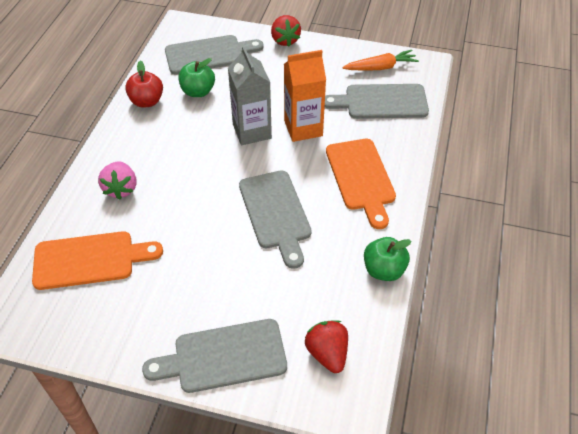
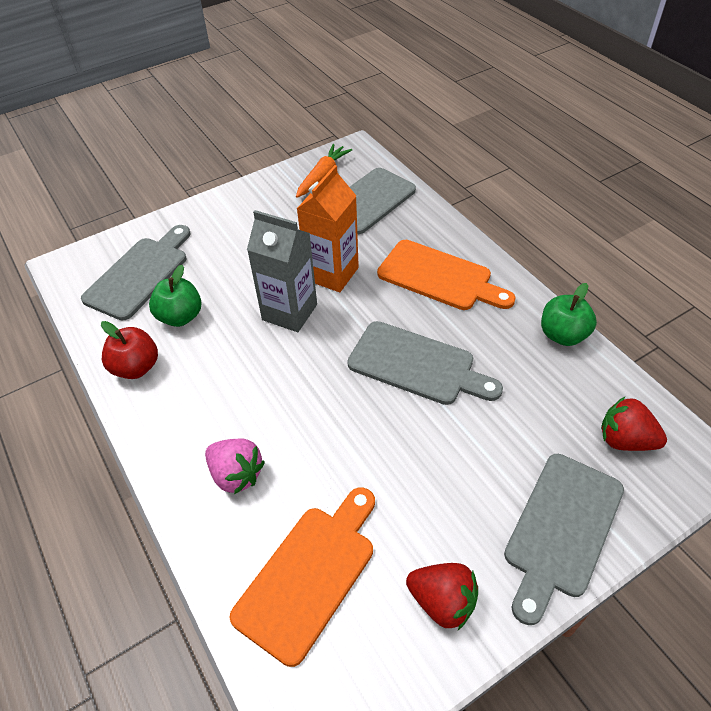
camera: 45 degrees left, 0 degrees up
(285, 40) = (201, 210): red strawberry -> red strawberry (442, 601)

